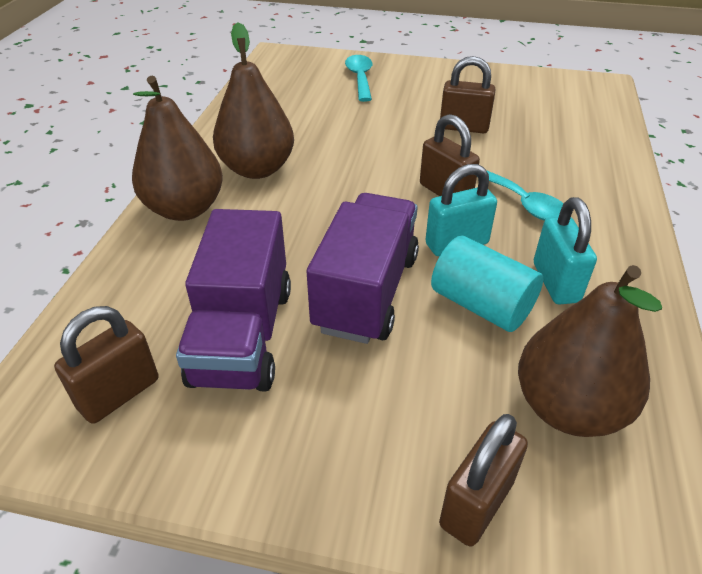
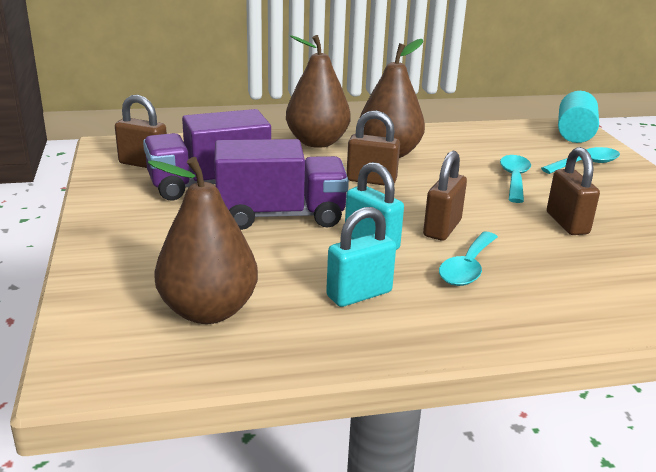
camera: 65 degrees right, 15 degrees down
(367, 120) = (514, 179): none -> turquoise spoon
(476, 504) = (105, 281): brown padlock -> brown padlock (371, 180)
(481, 305) = (301, 262): turquoise cylinder -> turquoise cylinder (574, 134)

